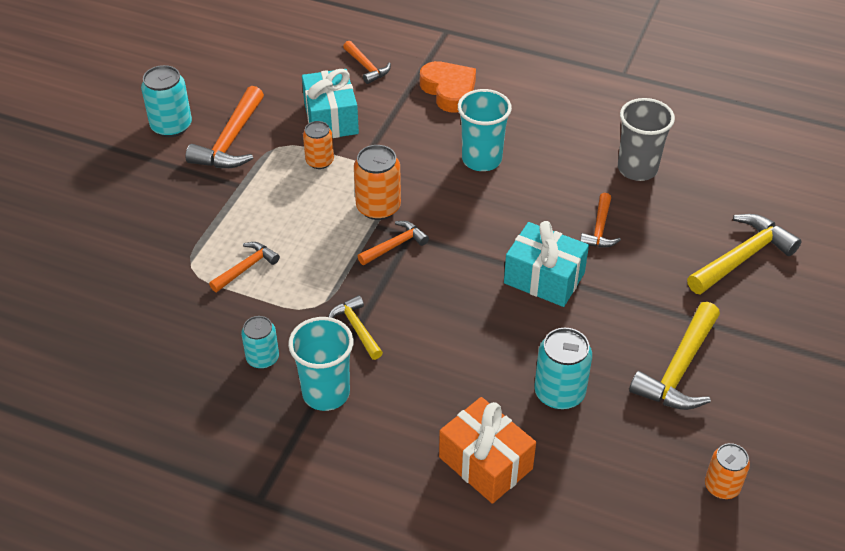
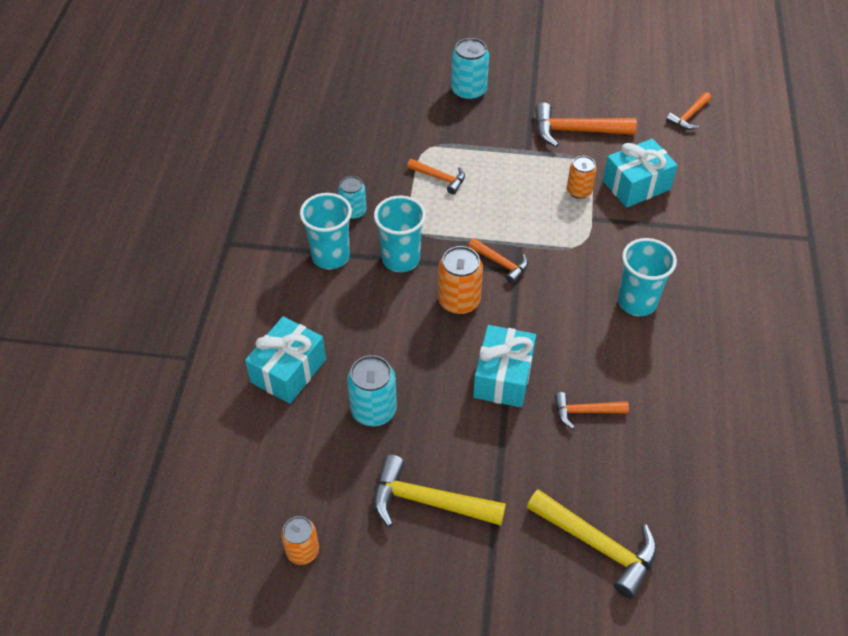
camera: 75 degrees right, 5 degrees up
(171, 126) = (575, 93): turquoise can -> turquoise can (469, 91)
(356, 328) = (401, 259): yellow hammer -> turquoise cup
(367, 67) = (719, 192): orange hammer -> orange hammer (689, 116)
(378, 207) = (541, 242): orange can -> orange can (459, 301)
(449, 90) = (721, 258): orange heart -> none
(485, 463) = (288, 371): orange gift -> turquoise gift
(637, 169) = (687, 432): grey cup -> none

